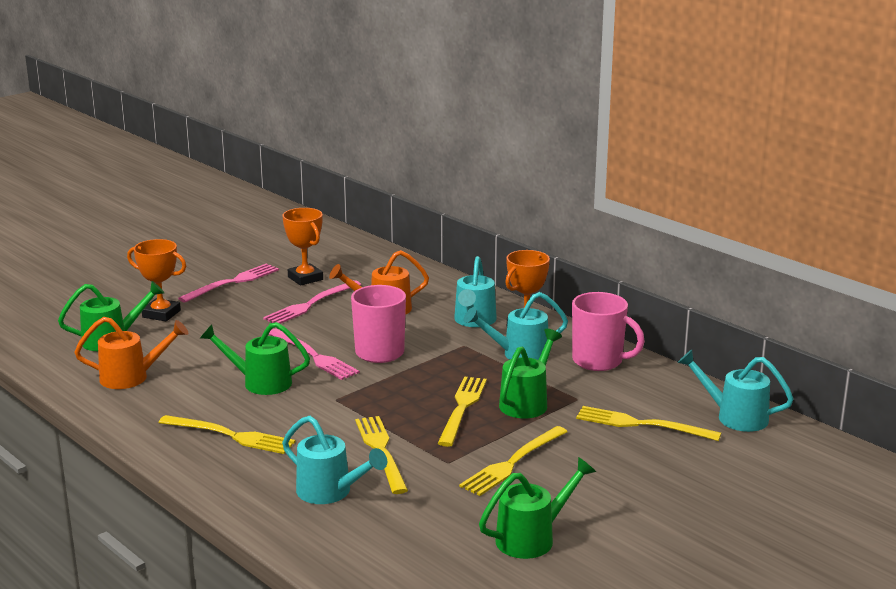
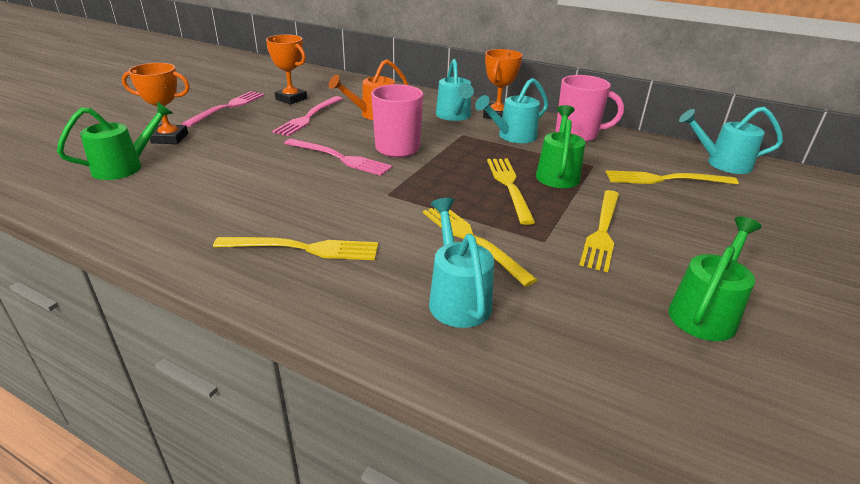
camera: 20 degrees left, 10 degrees up
(132, 377) = (161, 201): orange watering can -> none
(260, 382) = (303, 188): green watering can -> none
(330, 492) = (457, 298): turquoise watering can -> turquoise watering can turned 120 degrees counterclockwise

